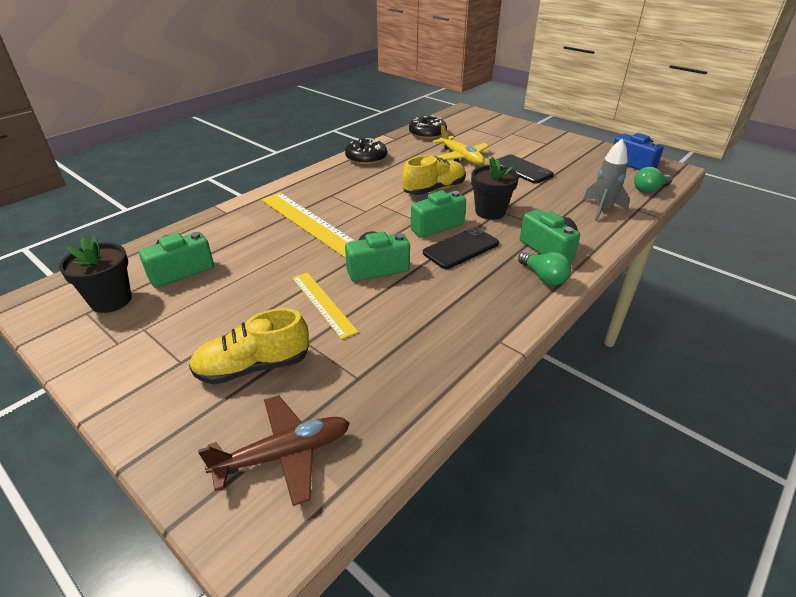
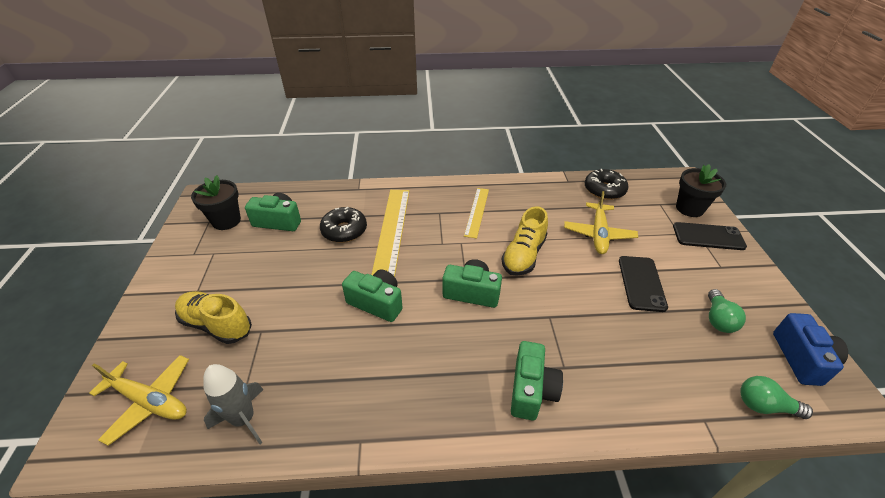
camera: 45 degrees right, 5 degrees up
(284, 454) = (150, 401): brown plane -> yellow plane
(323, 303) = (308, 307): yellow ruler -> yellow ruler (477, 212)
(366, 158) = (513, 190): black donut -> black donut (344, 230)
(434, 189) = (523, 255): yellow shoe -> yellow shoe turned 105 degrees clockwise
(461, 248) = (459, 331): black phone -> black phone (708, 236)
(490, 212) = (537, 311): black flower pot -> black flower pot (689, 208)
(543, 277) = (481, 415): green light bulb -> green light bulb (718, 319)
(602, 209) = (659, 388): grey rocket -> grey rocket (244, 419)

